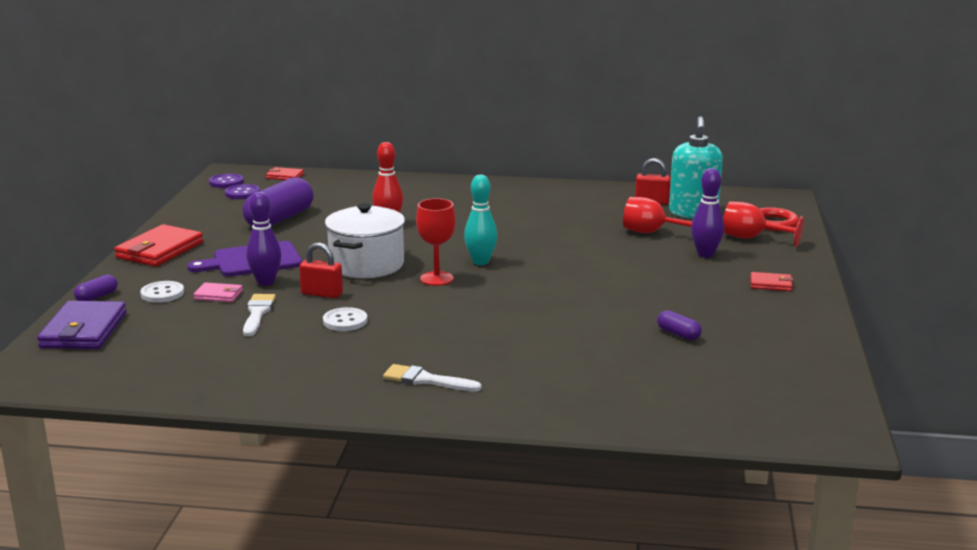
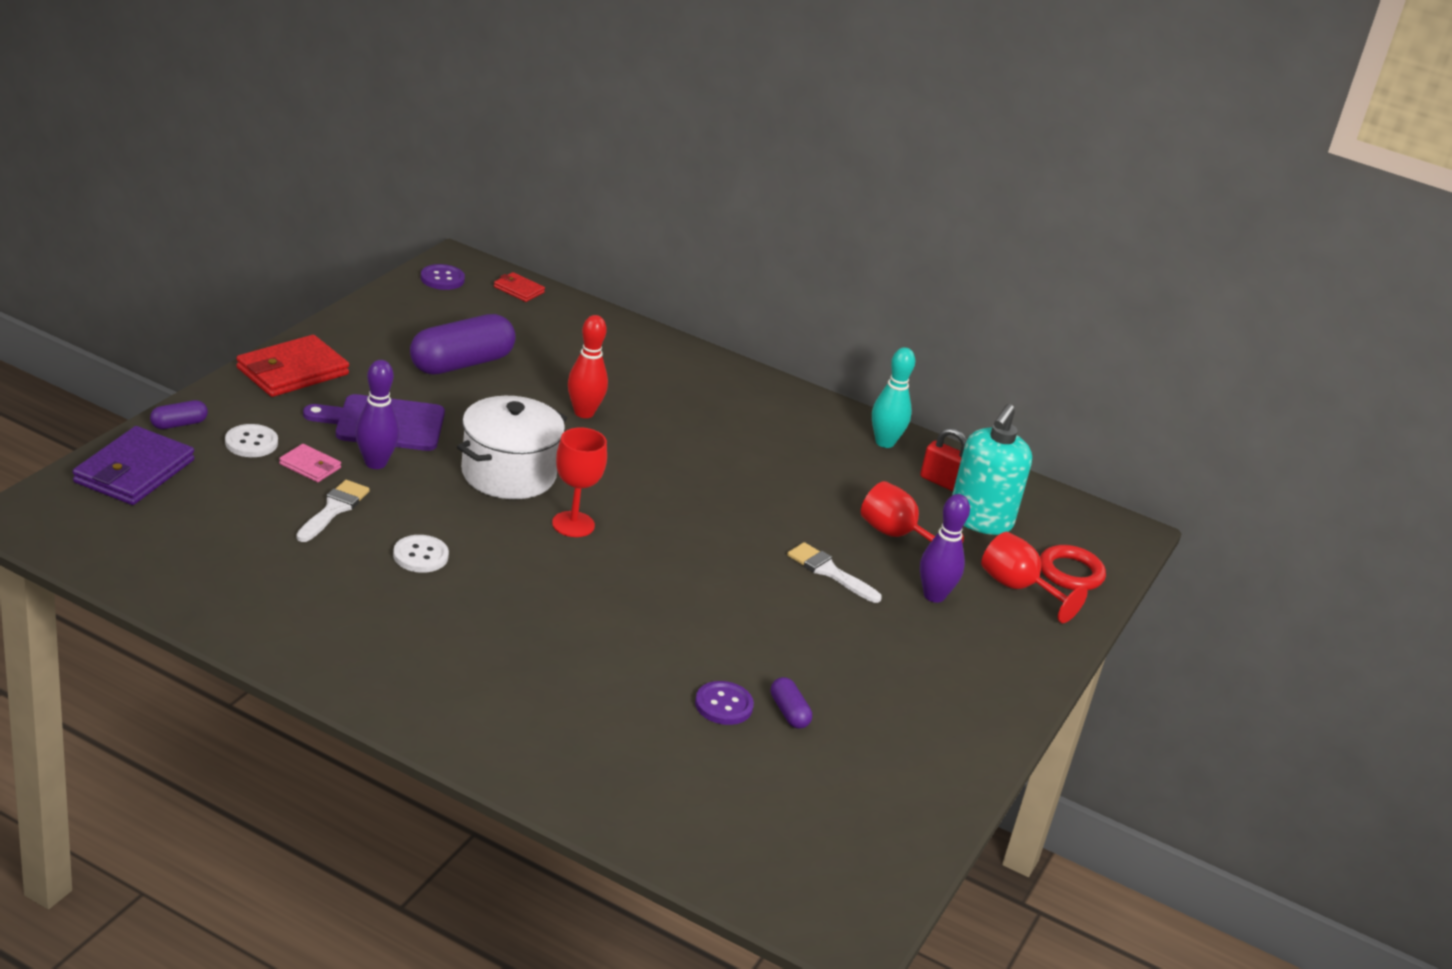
camera: 15 degrees right, 10 degrees up
(242, 193) = (448, 304): purple button -> purple button (723, 705)
(322, 294) = (425, 503): red padlock -> none
(426, 380) = (445, 676): white brush -> white brush (829, 572)
(480, 262) = (646, 514): turquoise bowling pin -> turquoise bowling pin (884, 442)
(771, 284) = (973, 674): red wallet -> none

